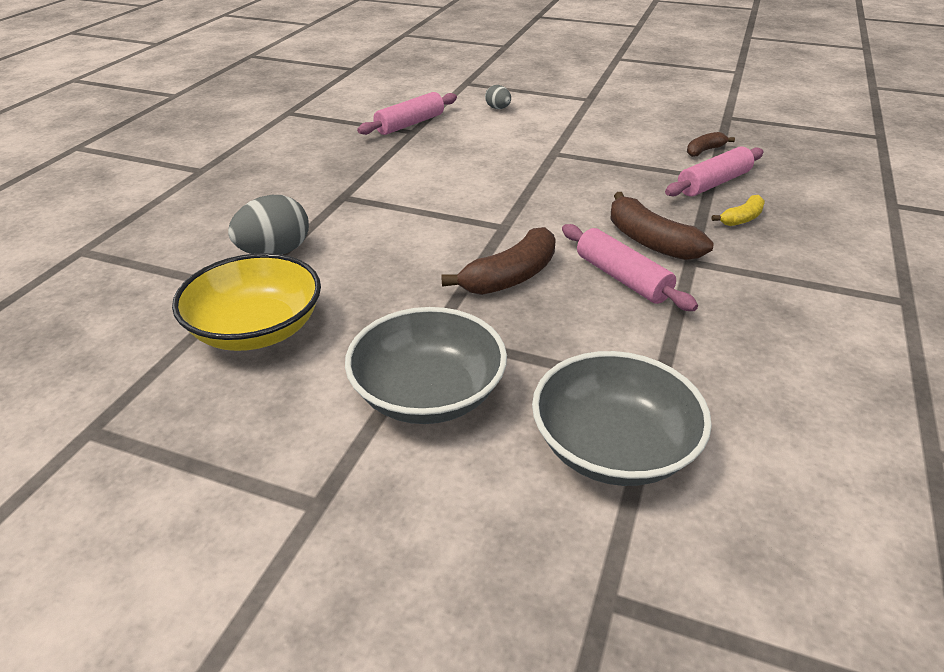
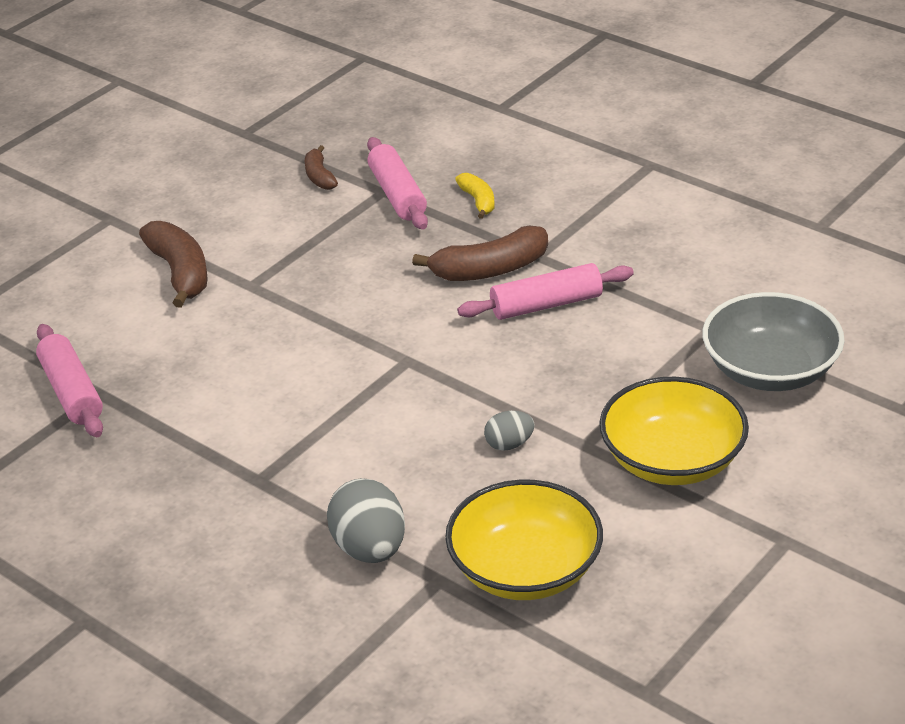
camera: 70 degrees left, 0 degrees up
(428, 394) = (672, 460): grey bowl -> yellow bowl
(498, 108) = (80, 302): grey egg -> grey egg (509, 444)
(510, 277) = (510, 375): brown banana -> brown banana (180, 273)

